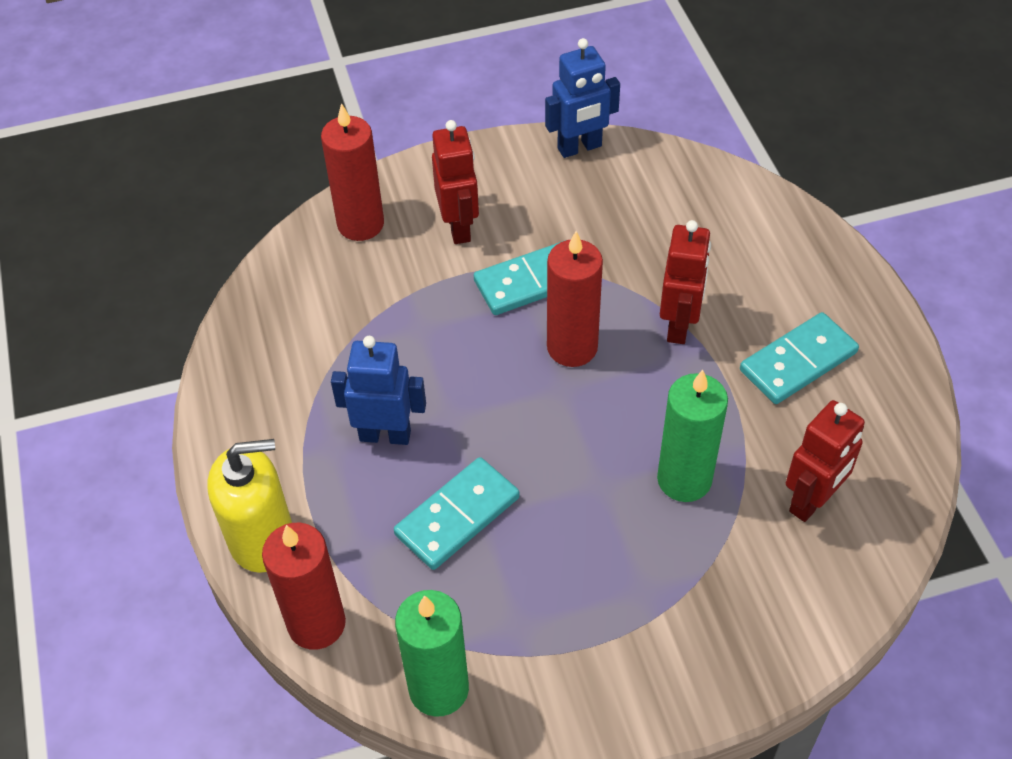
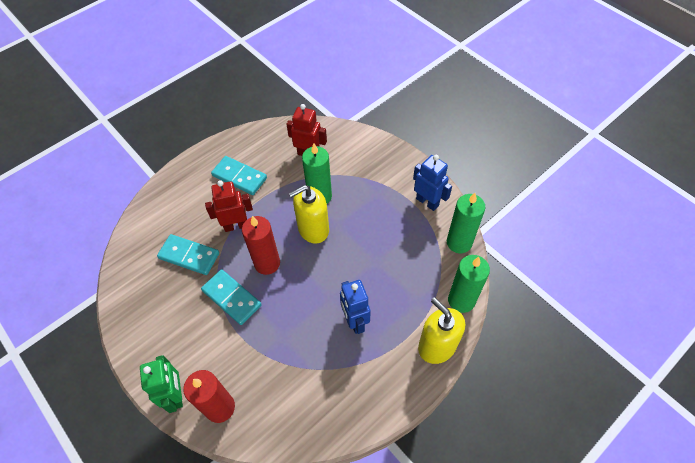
camera: 115 degrees left, 5 degrees up
(316, 624) = (461, 300): red candle -> green candle
(412, 182) = (176, 395): none -> green robot
(457, 516) = (381, 270): turquoise domino -> turquoise domino (189, 256)
(459, 227) = (204, 351): red robot -> none
(580, 148) = (122, 315): blue robot -> blue robot (427, 202)
(609, 441) = (313, 229): none -> yellow soap dispenser

